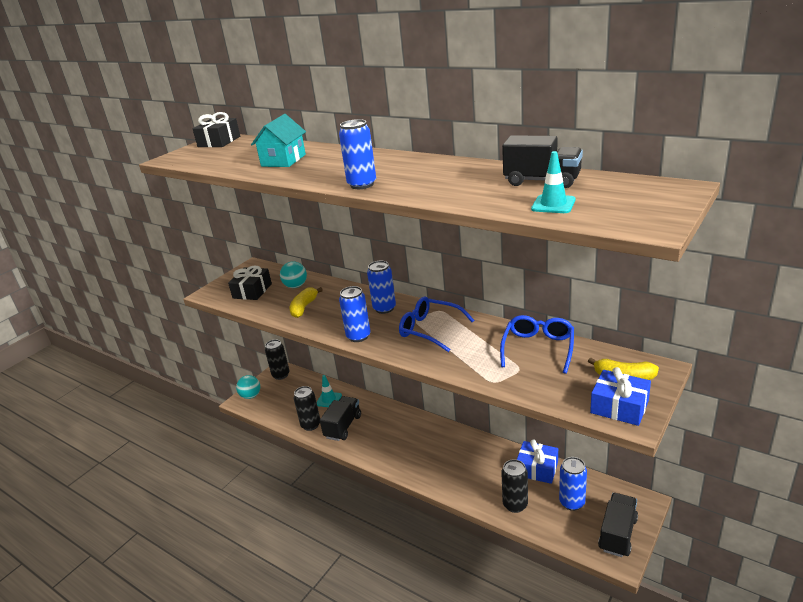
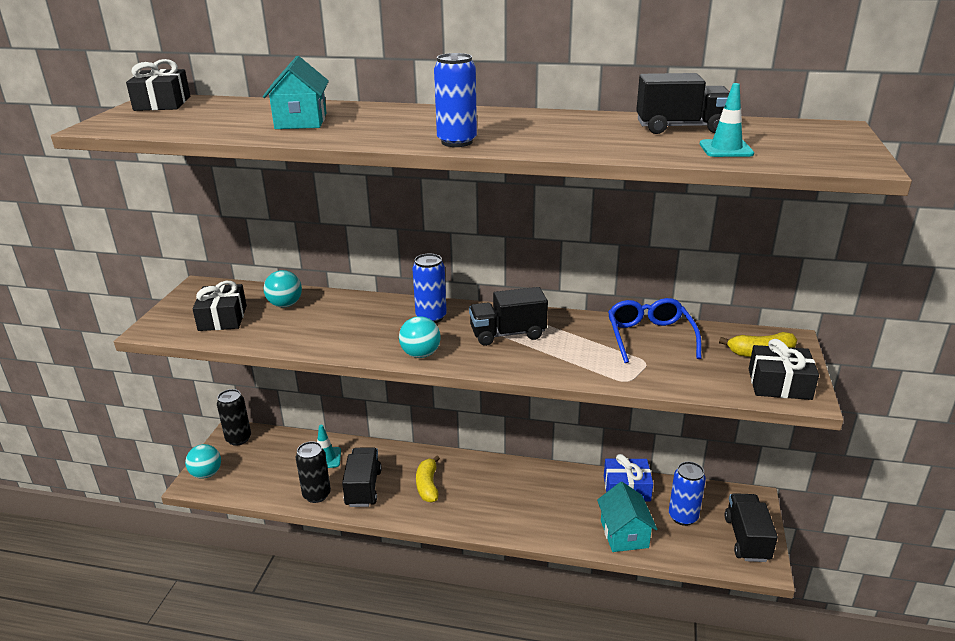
camera: 25 degrees left, 0 degrees up
(304, 307) = (317, 329): yellow banana -> yellow banana (428, 485)
(358, 336) = (420, 354): blue can -> turquoise ball
(430, 329) = (507, 334): blue glasses -> black truck
(515, 504) = (624, 534): black can -> turquoise house
(619, 407) = (779, 384): blue gift -> black gift

